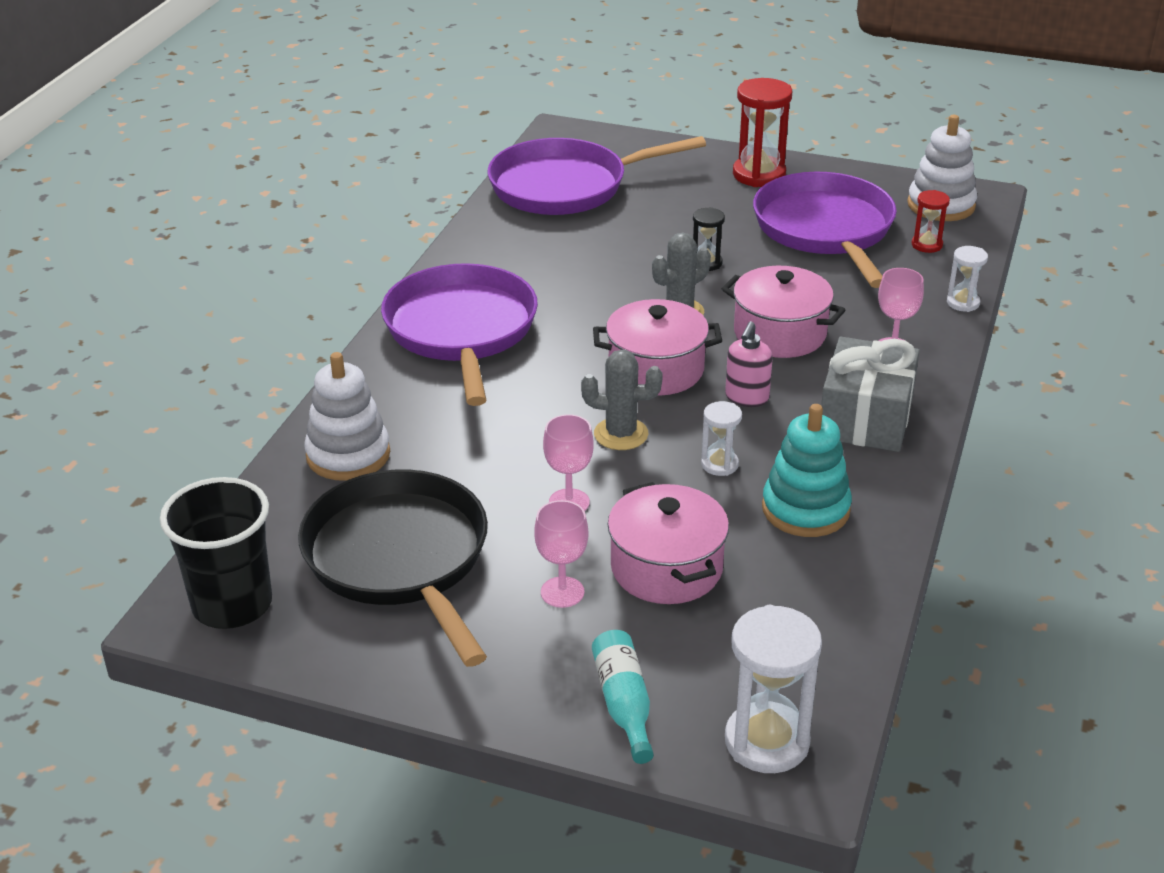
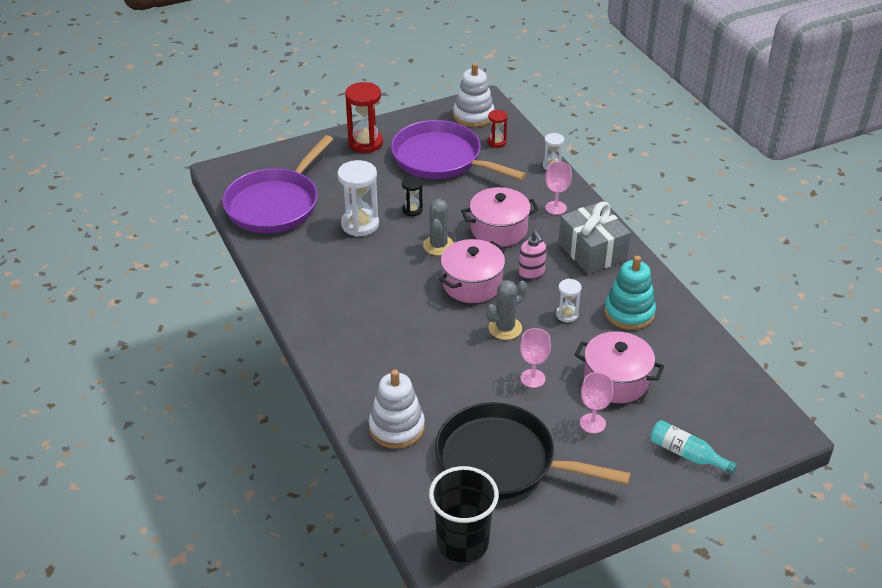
camera: 45 degrees left, 5 degrees up
(461, 331) = (348, 322): purple pan -> none
(766, 742) = (755, 428): white hourglass -> white hourglass (360, 224)

